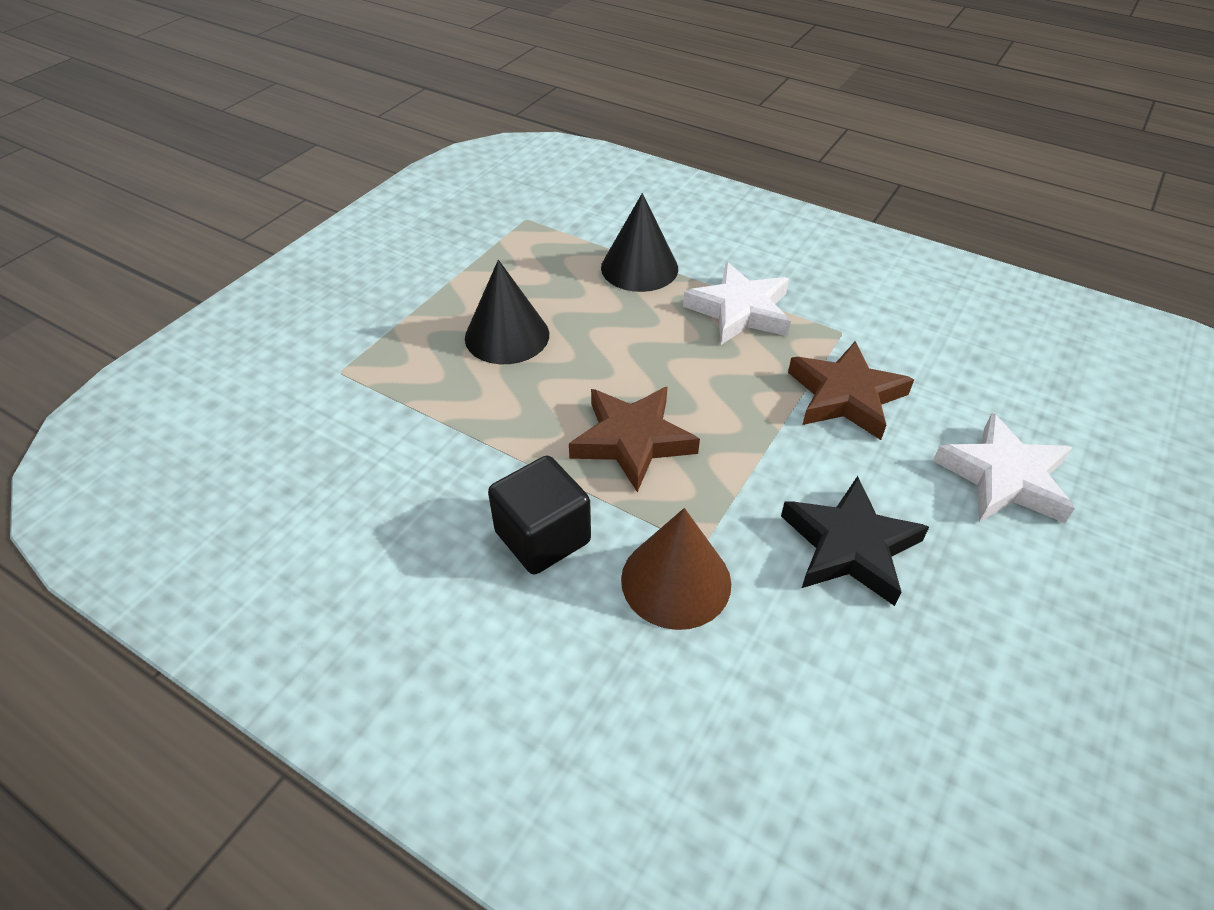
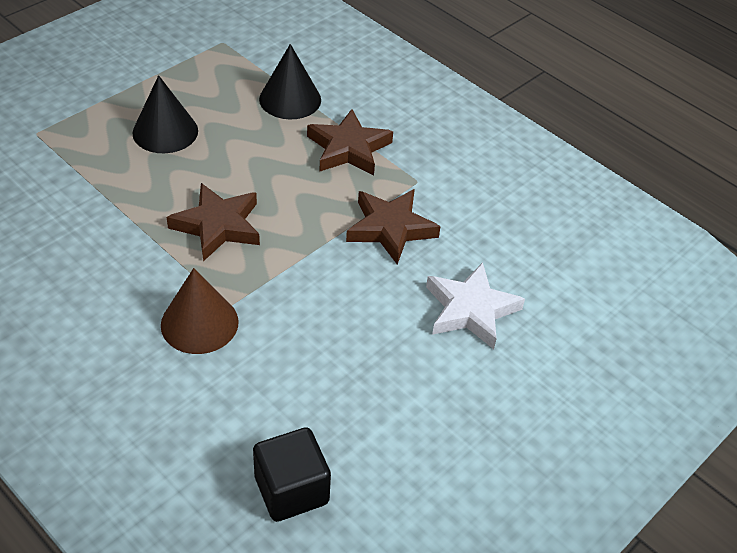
camera: 10 degrees right, 0 degrees up
(542, 537) = (125, 275): black cube -> black cube (291, 490)
(740, 310) = (349, 148): white star -> brown star
(849, 546) = (330, 329): black star -> none

